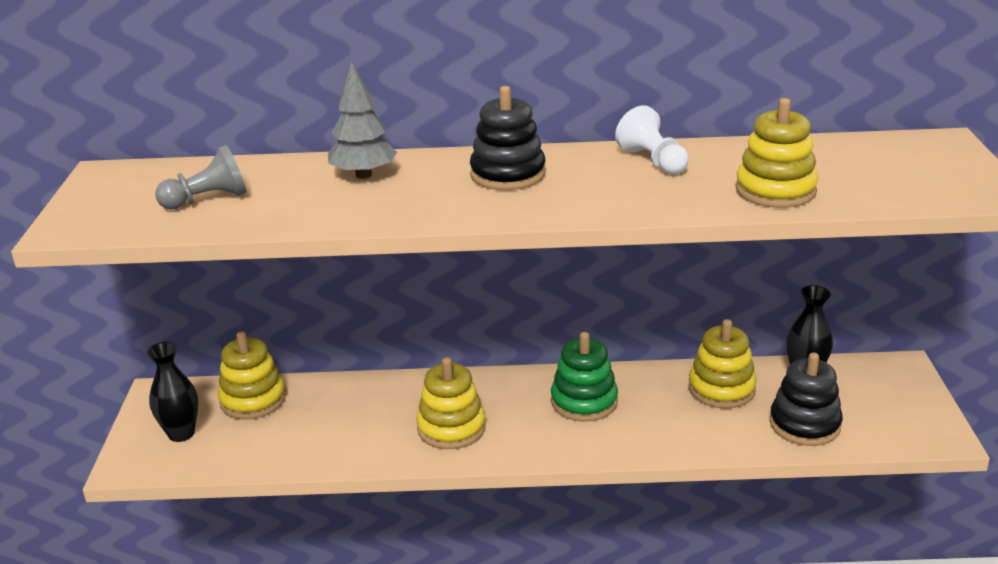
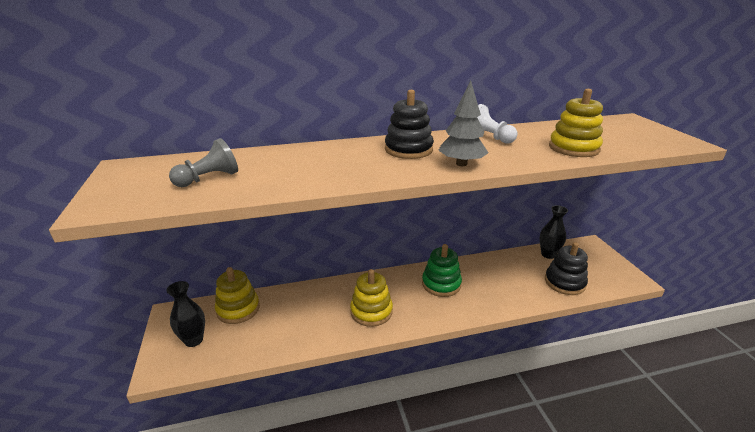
camera: 15 degrees left, 0 degrees up
(364, 175) = (314, 156): grey tree -> grey tree (461, 164)
(721, 389) = (510, 267): yellow stacking toy -> none

